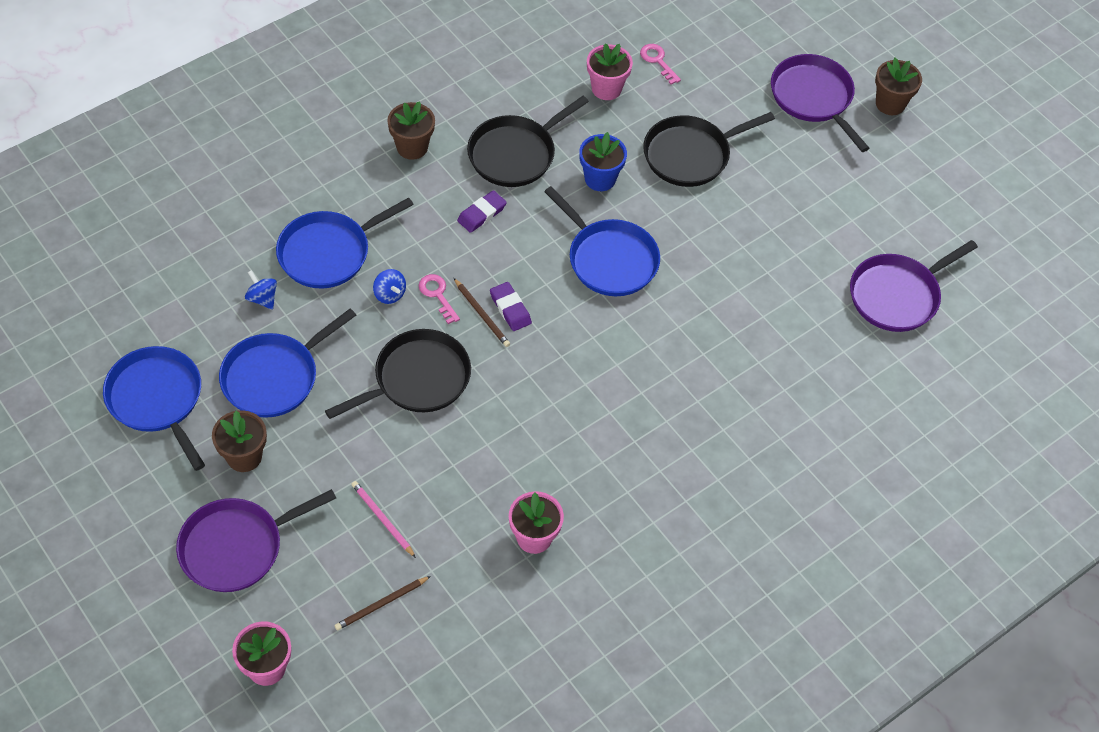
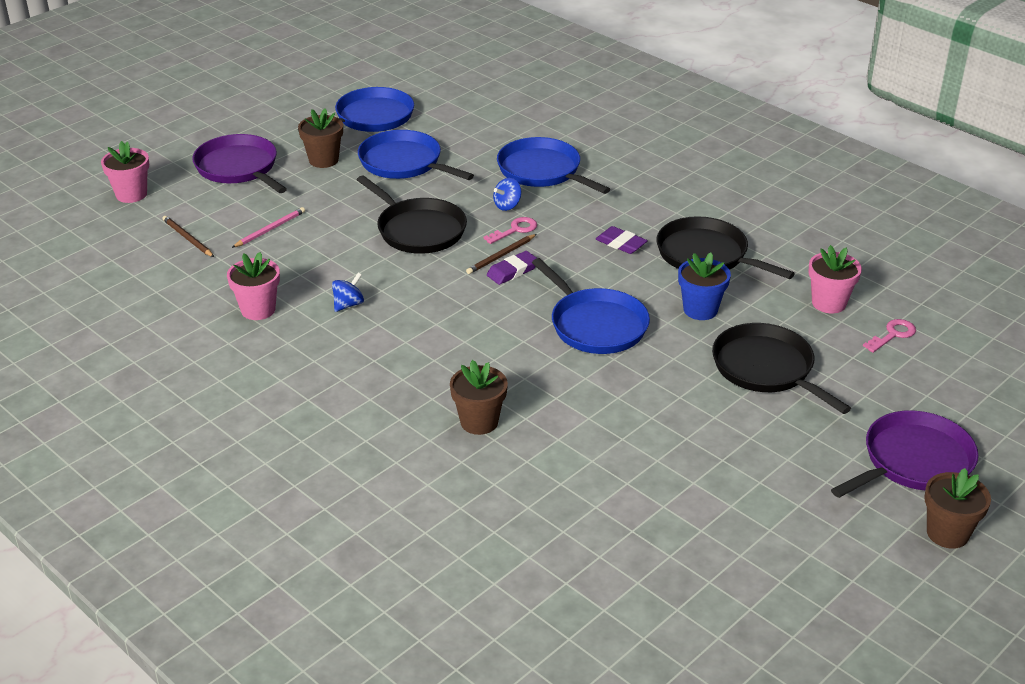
camera: 85 degrees right, 20 degrees down
(262, 298) = (482, 147): blue spinning top -> blue spinning top (348, 304)
(412, 147) = (684, 197): brown flower pot -> brown flower pot (479, 422)
(609, 259) = (596, 325): blue pan -> blue pan turned 75 degrees counterclockwise
(897, 295) = (627, 551): purple pan -> none

